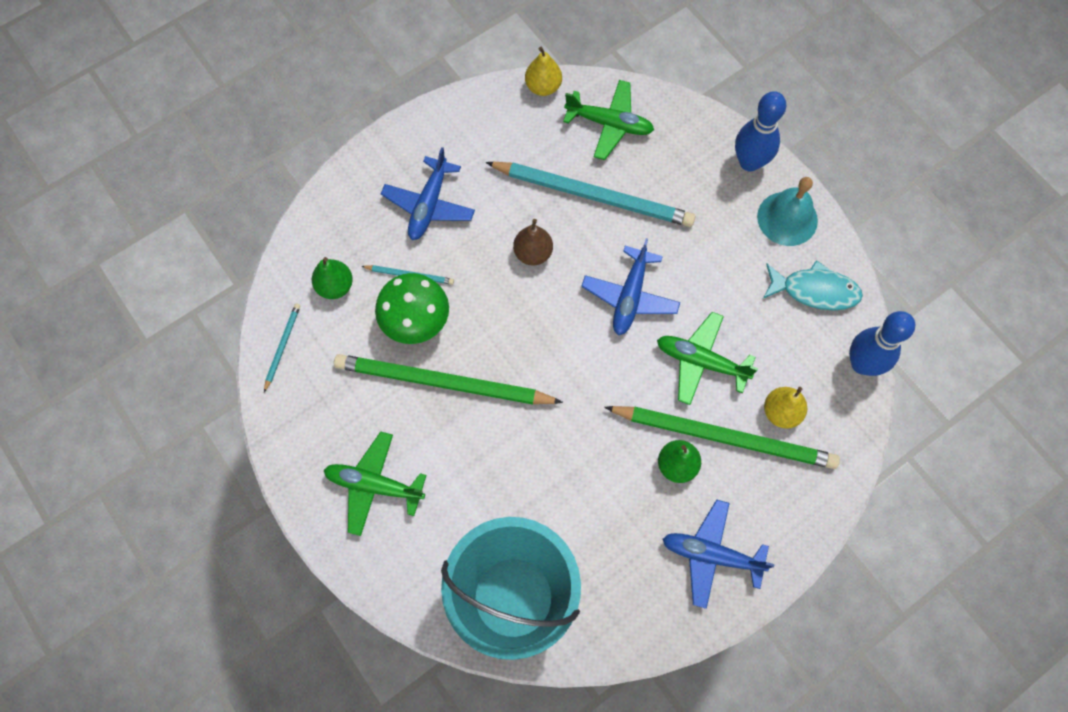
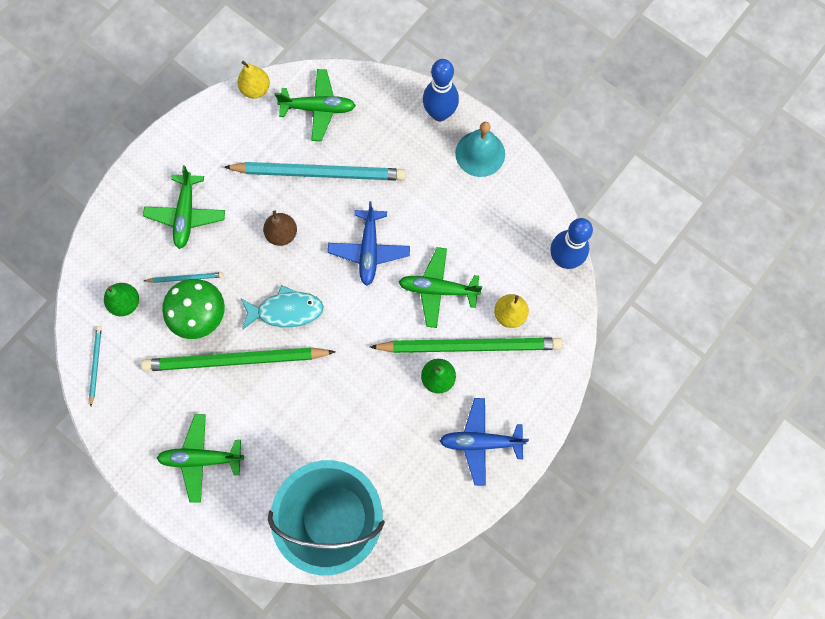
camera: 15 degrees left, 5 degrees up
(429, 205) = (186, 214): blue plane -> green plane
(815, 290) = (514, 208): turquoise fish -> turquoise fish (286, 310)

